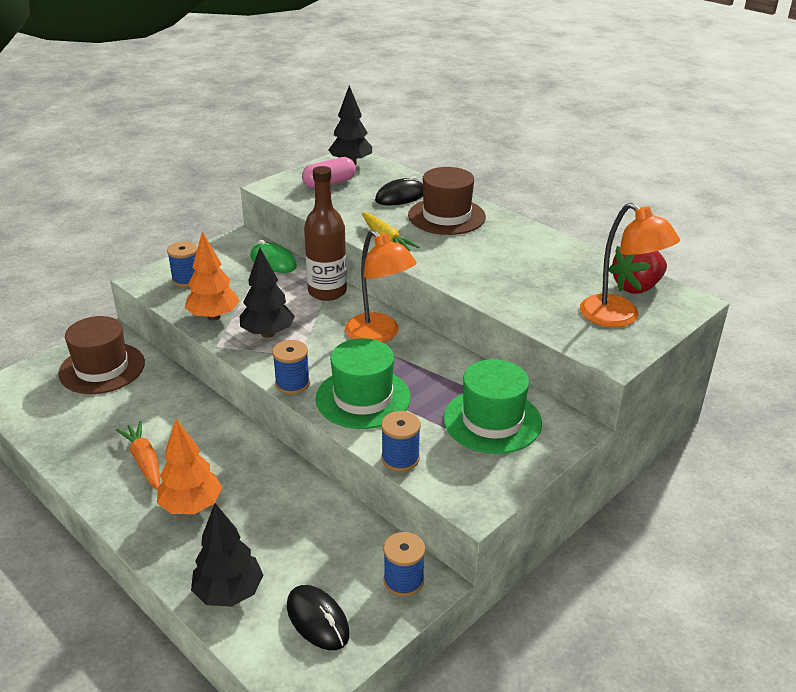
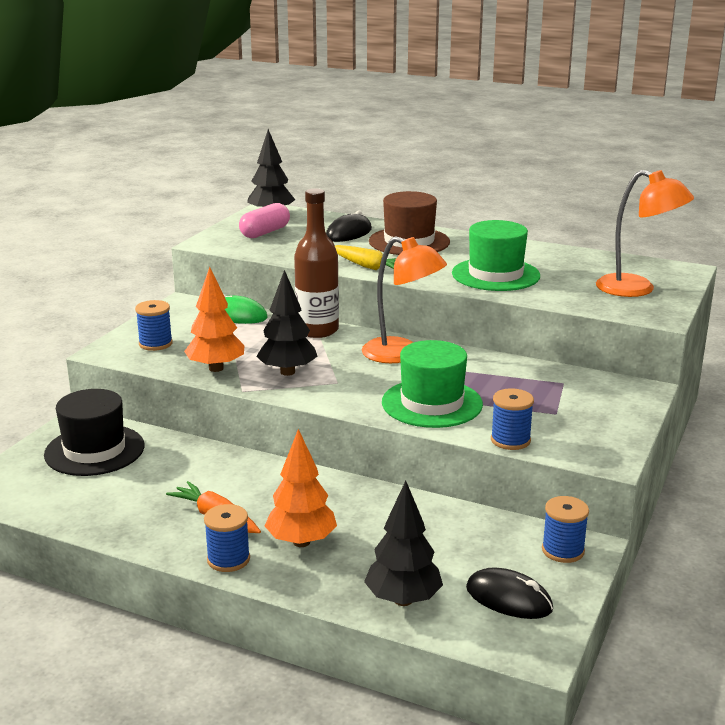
camera: 20 degrees left, 10 degrees down
(102, 368) = (94, 450): brown hat -> black hat
(292, 383) = (351, 405): blue spool -> blue spool (228, 559)
(492, 421) = (568, 397): green hat -> green hat (495, 275)
(636, 287) = (631, 267): red strawberry -> none

